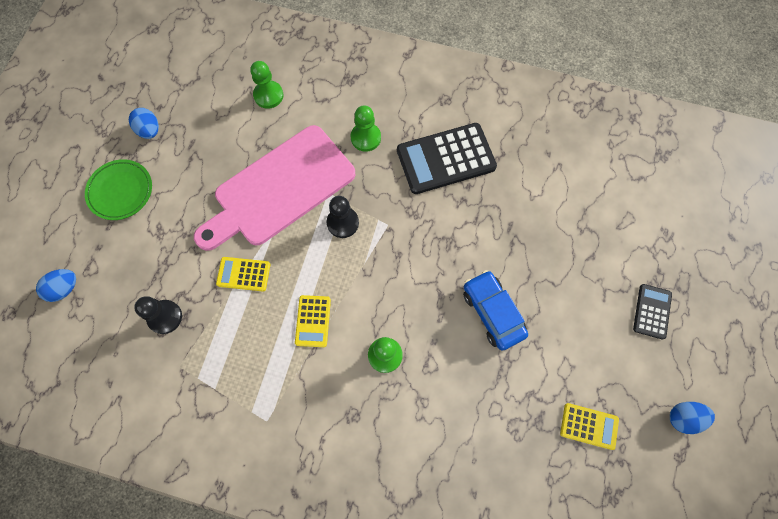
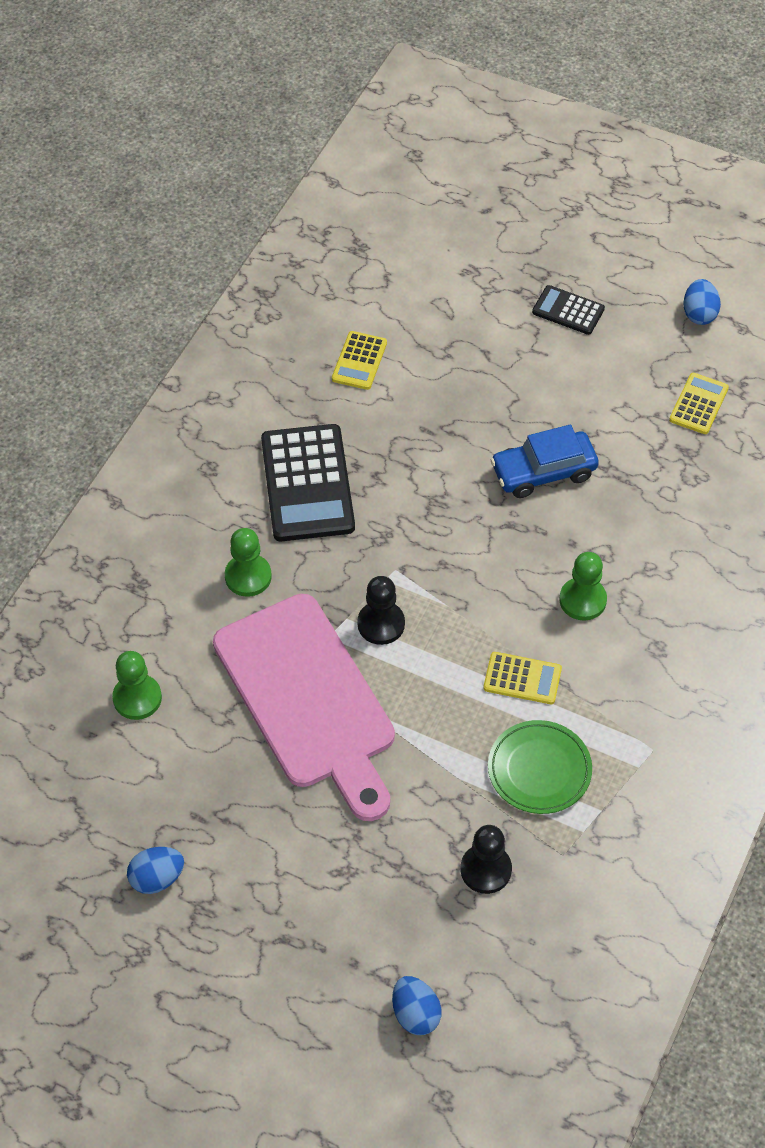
camera: 80 degrees left, 15 degrees down
(120, 191) = (261, 926): green plate -> green plate (539, 770)
(243, 274) = (437, 759): yellow calculator -> yellow calculator (359, 361)

